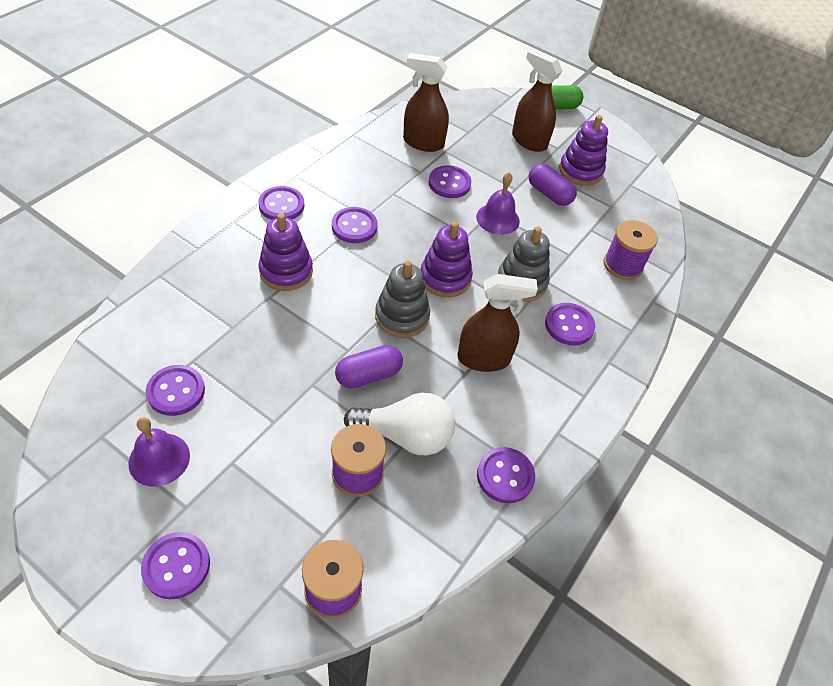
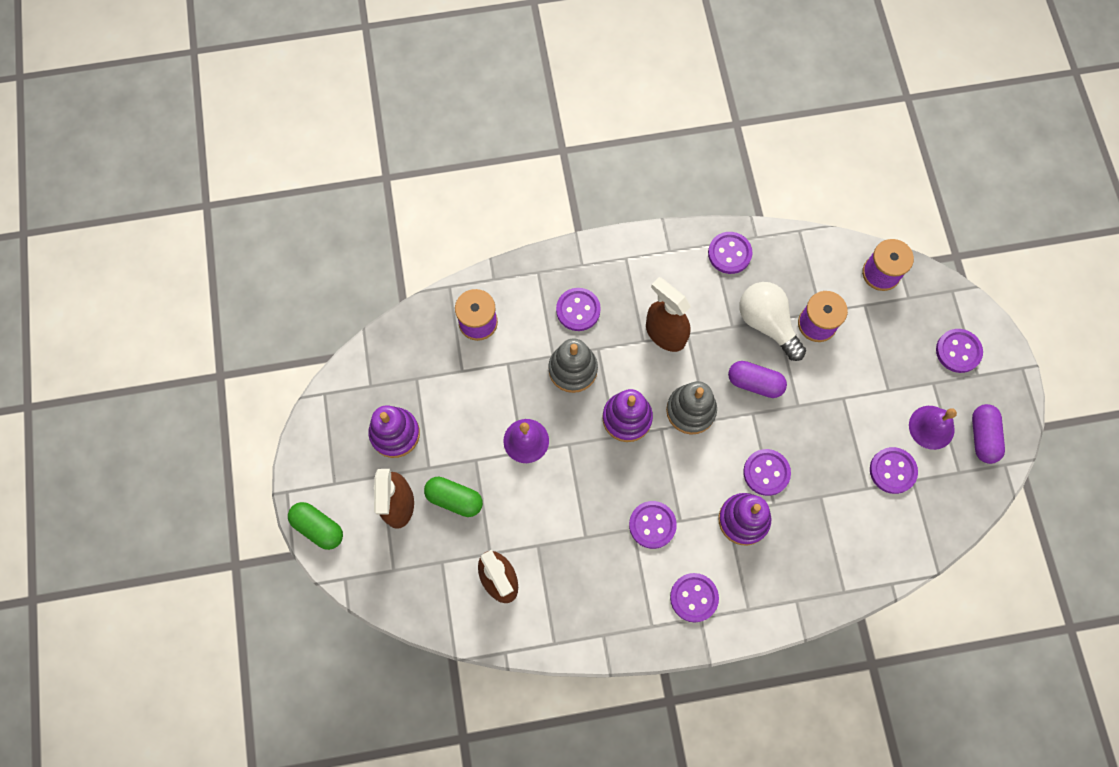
camera: 130 degrees left, 20 degrees up
(449, 183) = (526, 510): purple button -> purple button (766, 472)
(501, 162) = (454, 499): none -> green capsule
(549, 194) = (453, 431): purple capsule -> purple capsule (983, 437)

